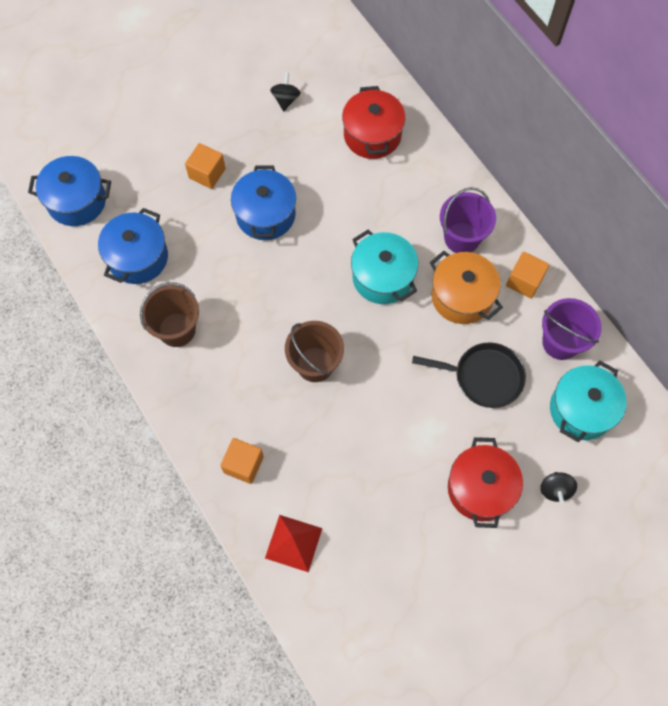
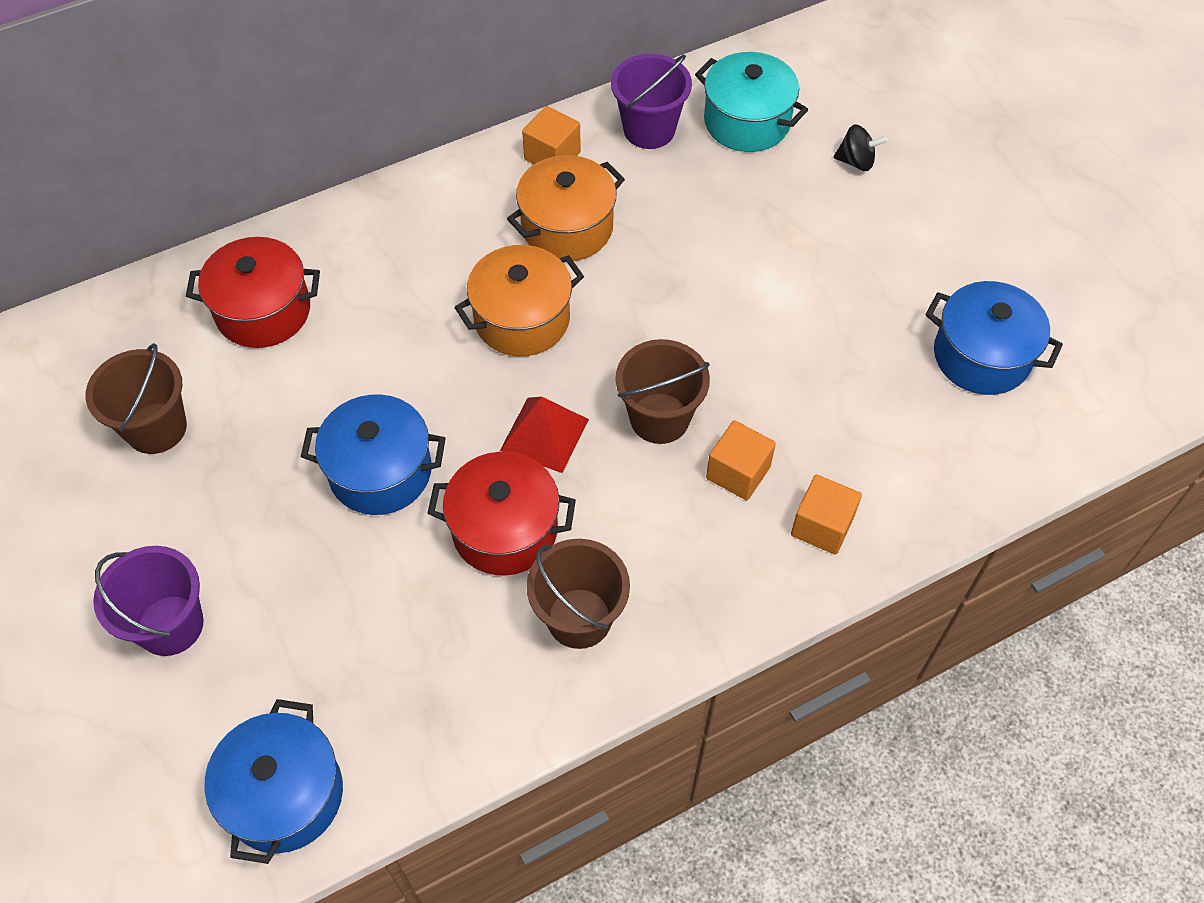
camera: 85 degrees left, 10 degrees down
(138, 257) = (428, 681): blue pot -> blue pot (981, 356)
(207, 173) = (277, 559): orange cube -> orange cube (738, 472)
(286, 99) = (156, 428): black spinning top -> brown bucket
(293, 543) = (943, 465): red pyramid -> red pyramid (544, 434)
(382, 277) = (522, 319): turquoise pot -> orange pot
(462, 238) = (471, 217): purple bucket -> purple bucket (170, 625)
(480, 488) = (856, 238): red pot -> red pot (505, 530)
(484, 377) = (694, 216): black pan -> none

